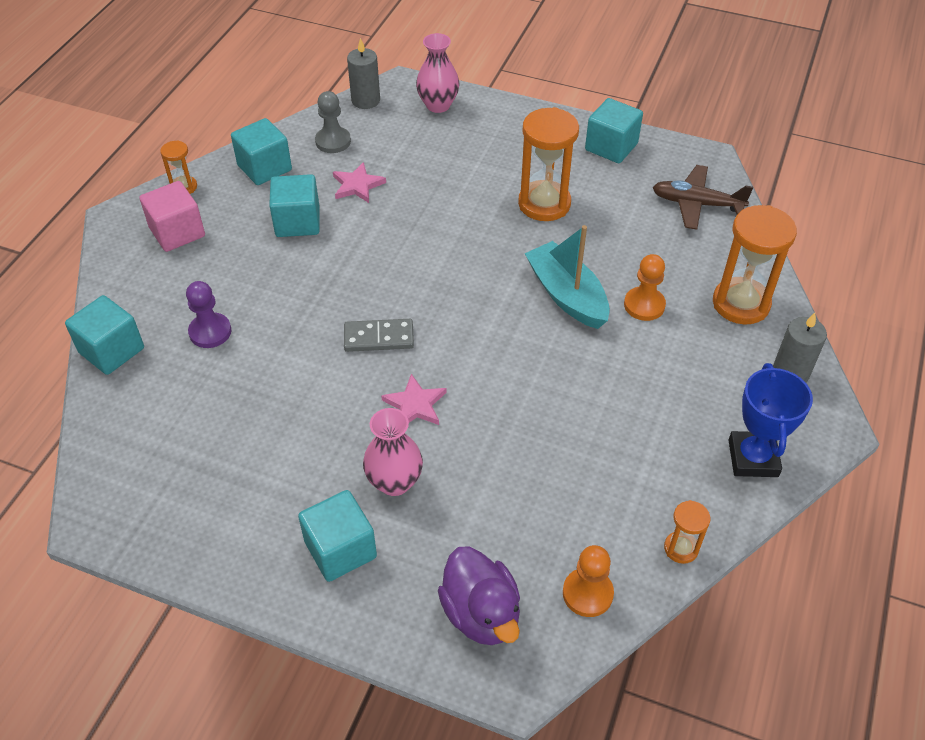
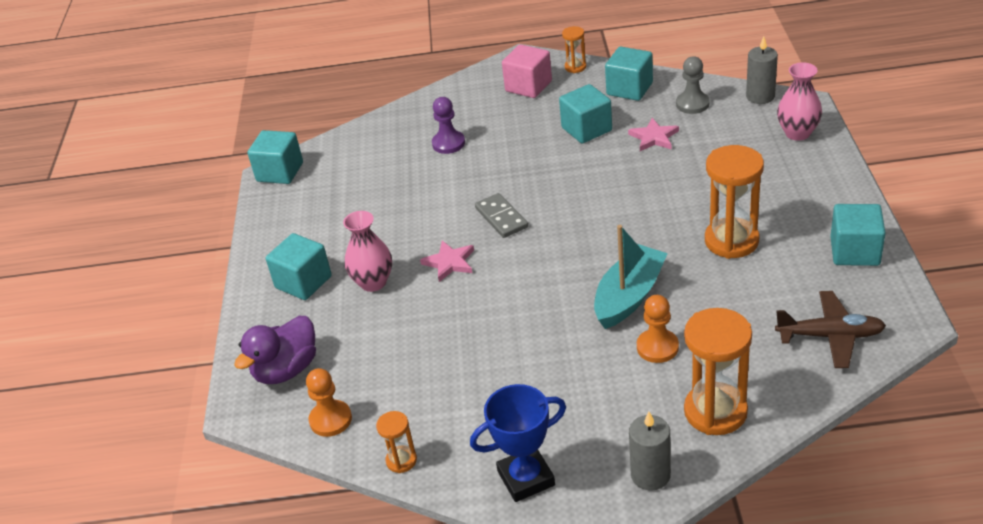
camera: 70 degrees right, 10 degrees down
(111, 350) = (403, 114): turquoise cube -> turquoise cube (280, 172)
(696, 204) = (830, 336): brown plane -> brown plane turned 105 degrees clockwise

